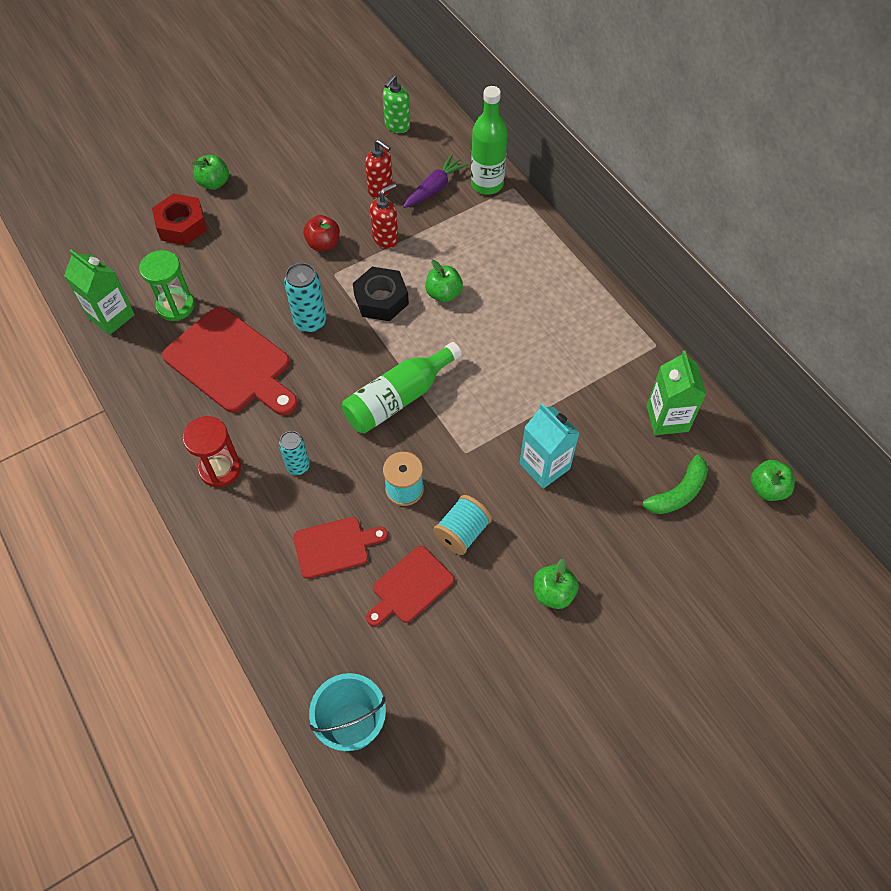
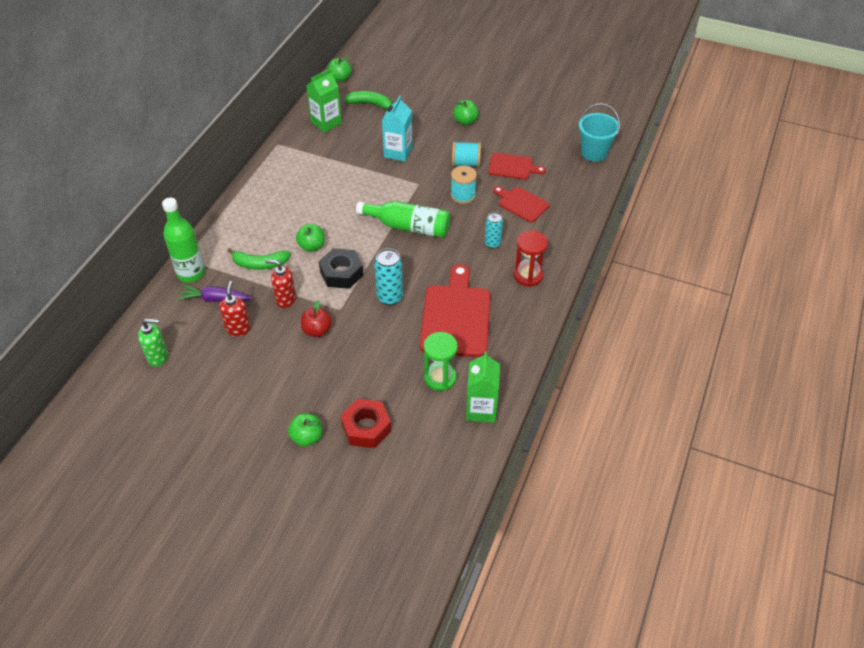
camera: 125 degrees left, 10 degrees down
(454, 240) = (260, 264): none -> green banana

